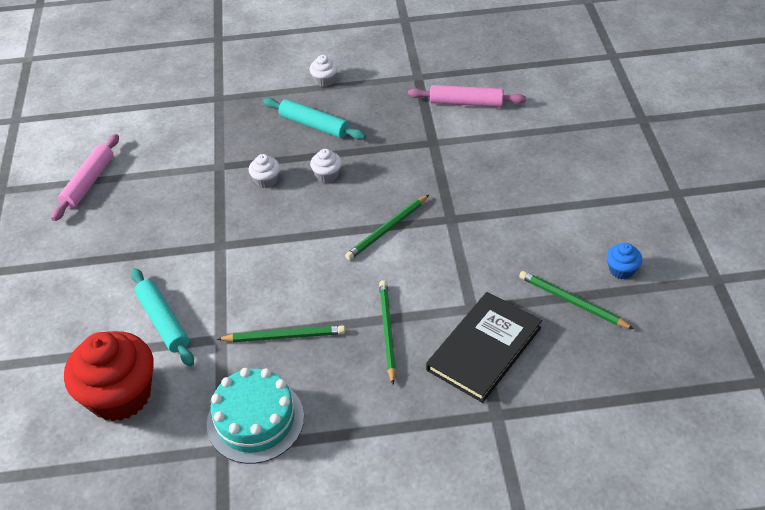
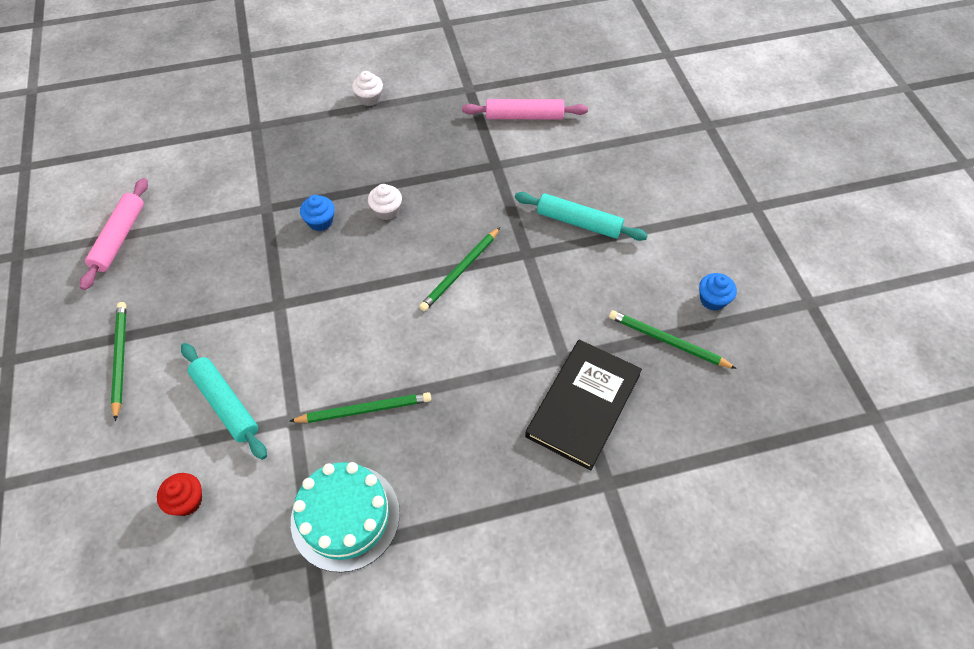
camera: 10 degrees left, 10 degrees up
(120, 395) = (187, 501): red cupcake -> red cupcake, size x0.44
(266, 180) = (320, 221): white cupcake -> blue cupcake
(314, 125) = (365, 152): turquoise rolling pin -> turquoise rolling pin (578, 222)
(387, 331) = (477, 393): green pencil -> green pencil (120, 359)

